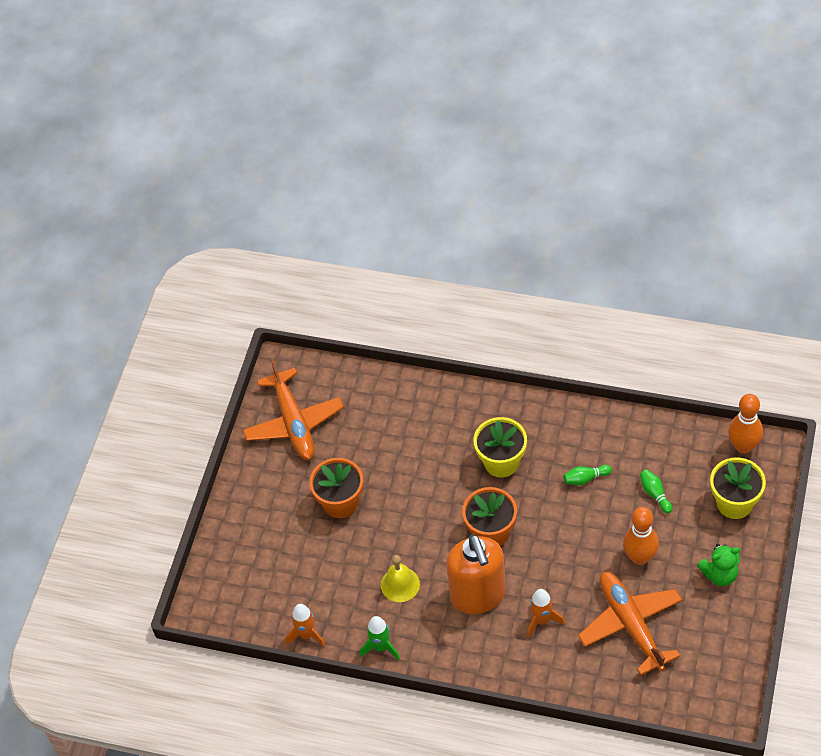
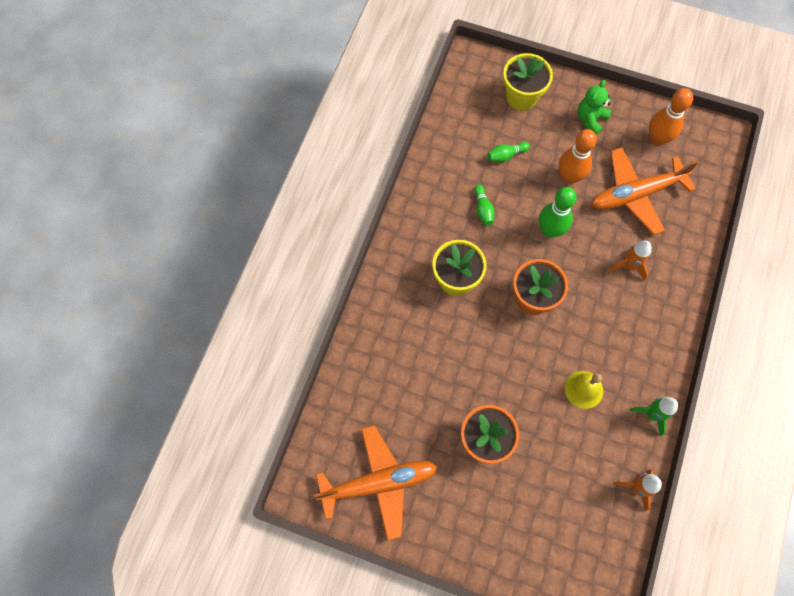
camera: 90 degrees left, 15 degrees up
(478, 595) = (600, 318): orange soap dispenser -> none
(571, 543) = (550, 230): none -> green bowling pin
(719, 574) = (590, 119): green teddy bear -> green teddy bear turned 135 degrees counterclockwise
(743, 446) = (465, 81): orange bowling pin -> orange bowling pin (657, 139)

